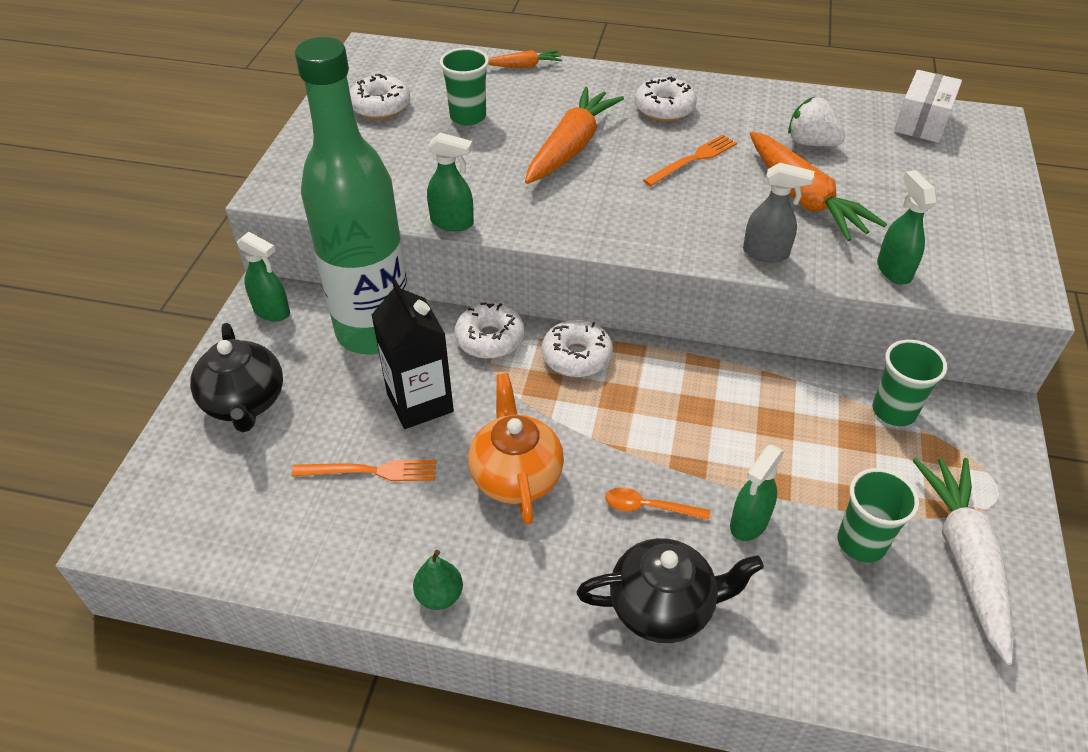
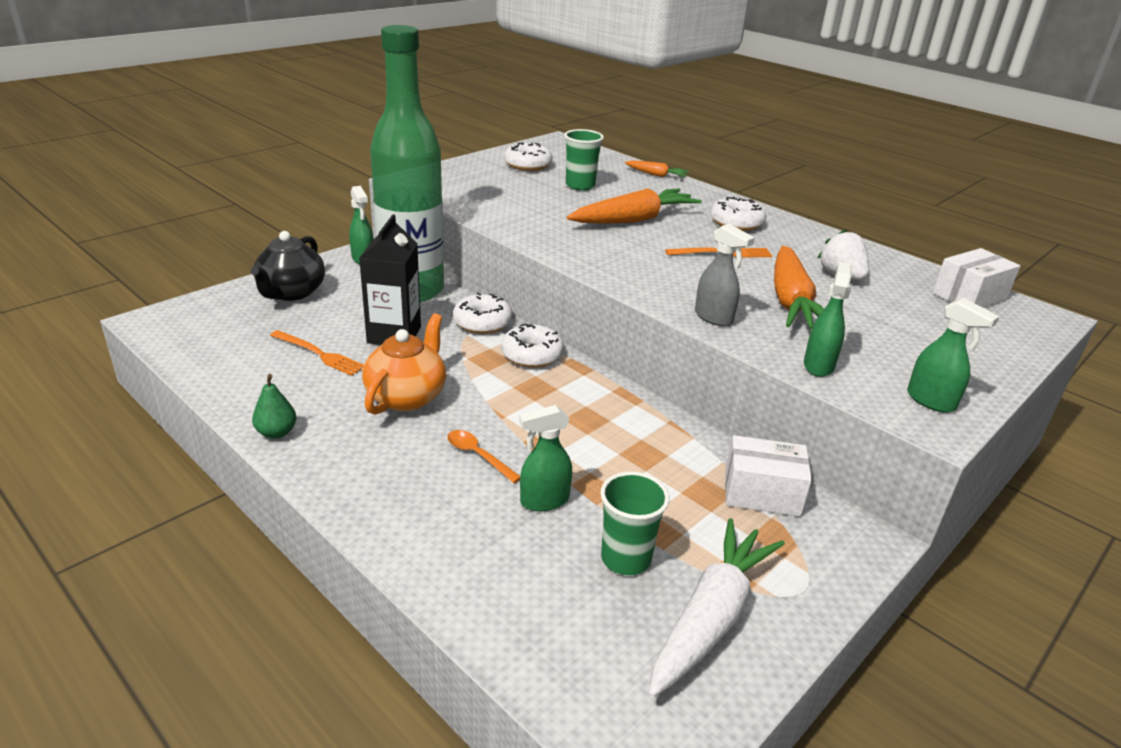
camera: 30 degrees right, 15 degrees down
(452, 223) = (497, 227): green spray bottle -> green spray bottle (931, 401)
(663, 607) = (415, 514): black teapot -> none
(894, 411) = (761, 493): green cup -> white box

